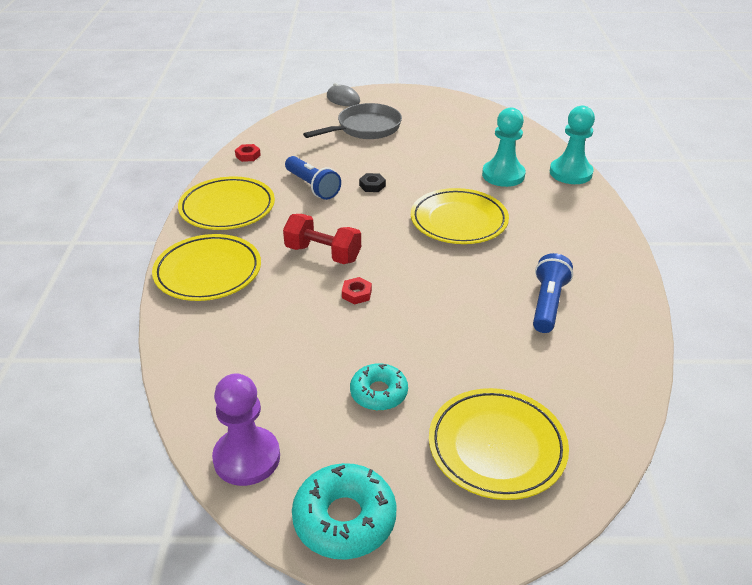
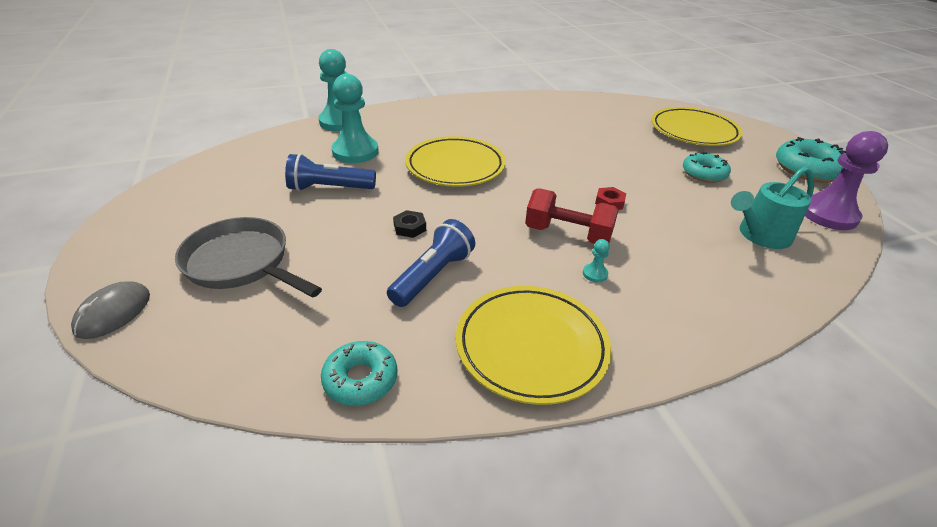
camera: 110 degrees left, 0 degrees up
(208, 272) = (672, 313): yellow plate -> none
(248, 156) = (360, 379): red nut -> turquoise donut
(251, 372) = (760, 235): none -> turquoise watering can
(269, 252) = (595, 274): none -> turquoise pawn
(323, 254) = (568, 234): red dumbbell -> red dumbbell turned 75 degrees counterclockwise
(547, 303) = (544, 123): blue flashlight -> blue flashlight (329, 188)

